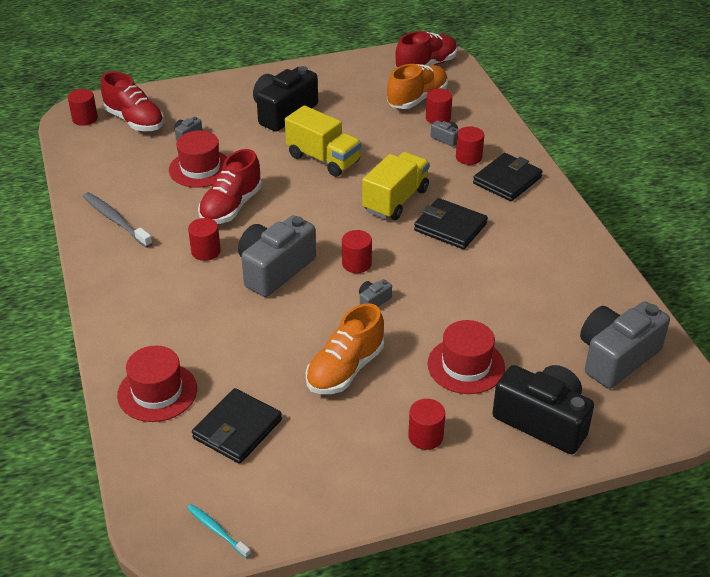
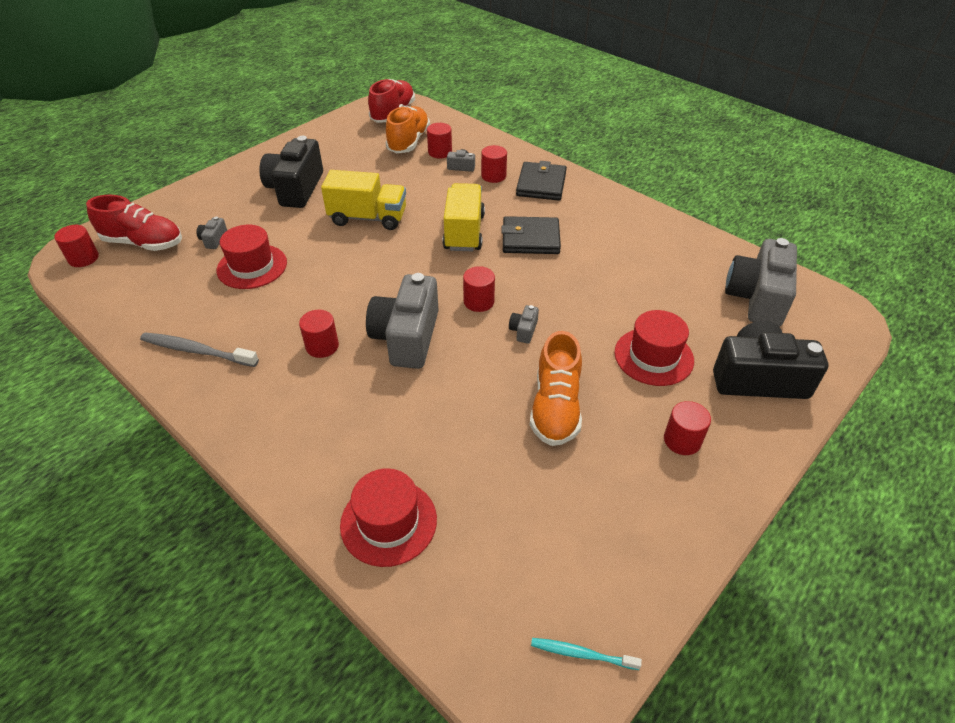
camera: 30 degrees left, 5 degrees up
(231, 207) = (313, 292): red shoe -> none
(237, 429) = (506, 522): black wallet -> none

